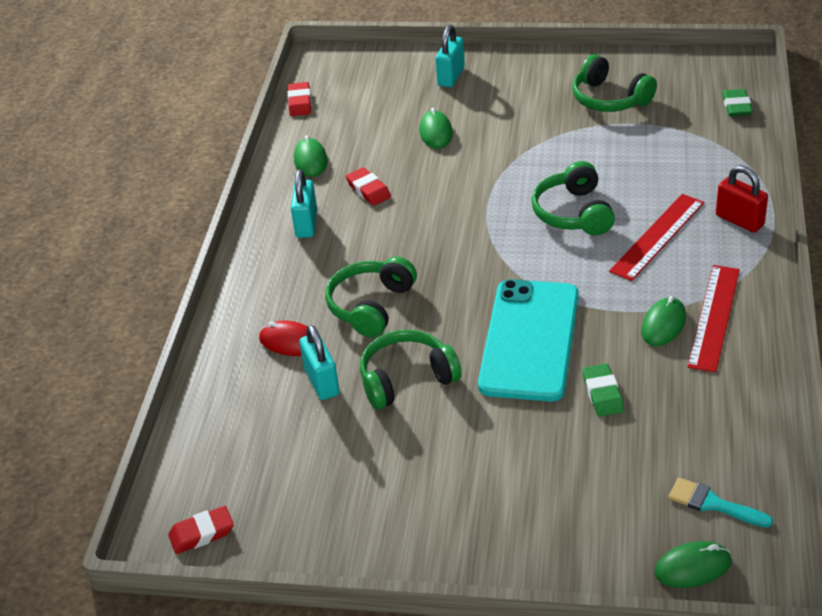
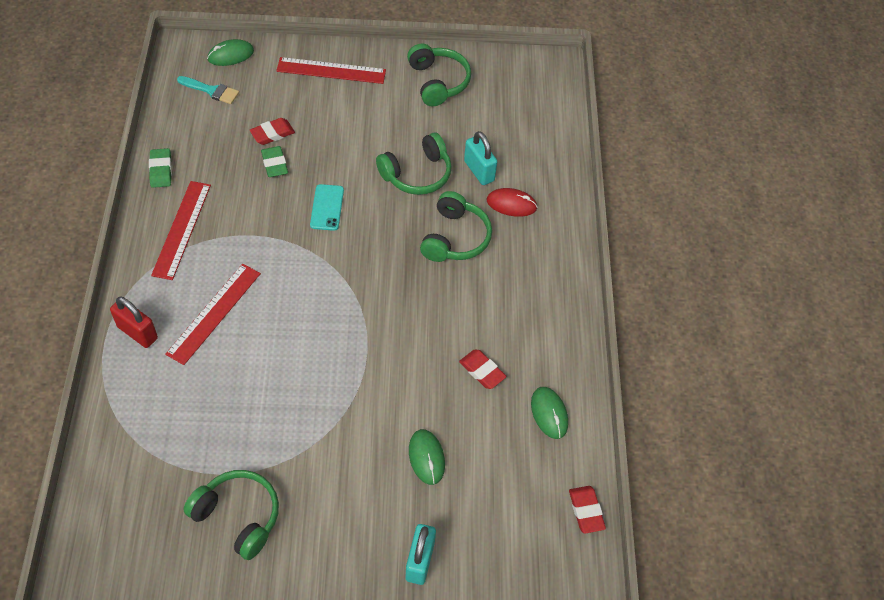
camera: 165 degrees right, 15 degrees up
(202, 533) = (529, 69): red eraser -> red eraser (272, 134)
(306, 224) = (530, 327): turquoise padlock -> none
(522, 535) = (331, 71): none -> red ruler
(529, 340) = (327, 207): turquoise phone -> turquoise phone, size x0.44
(573, 213) = (287, 341): green headphones -> green headphones (438, 82)
(663, 324) = (222, 222): green mouse -> none
(736, 106) = (100, 502): green eraser -> green eraser (161, 170)

